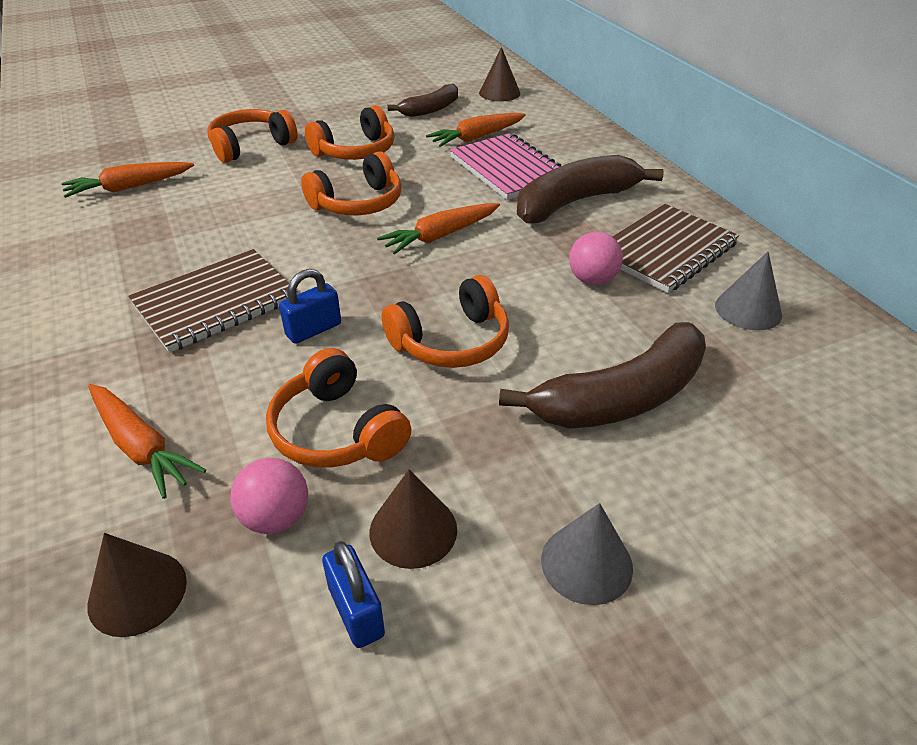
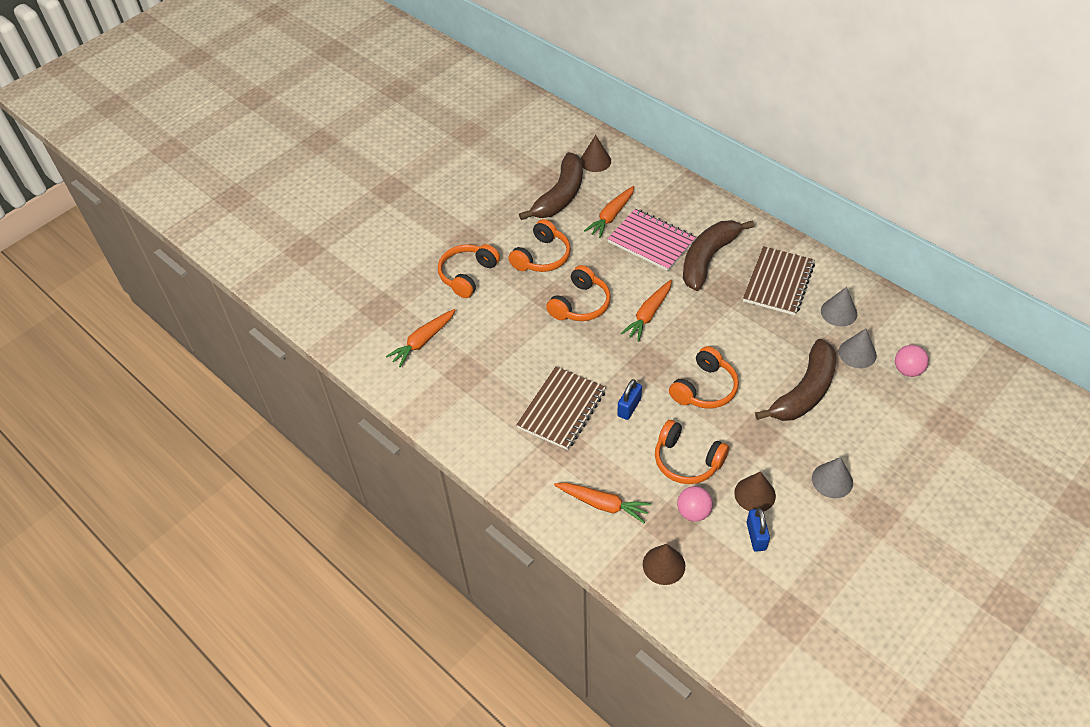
camera: 20 degrees left, 10 degrees up
(356, 611) = (756, 536): blue padlock -> blue padlock turned 45 degrees clockwise
(430, 109) = (560, 195): brown banana -> brown banana, size x1.66
(592, 280) = (751, 319): pink ball -> pink ball (907, 370)
(754, 372) = (857, 353): none -> grey cone

